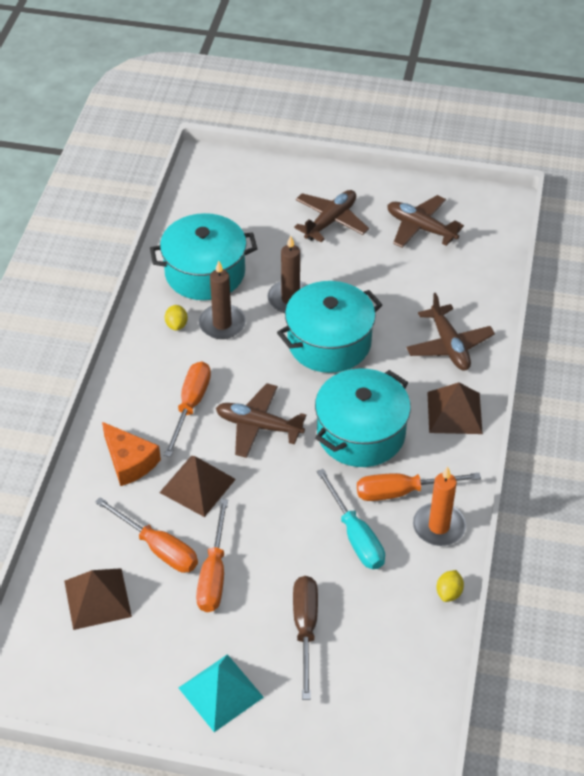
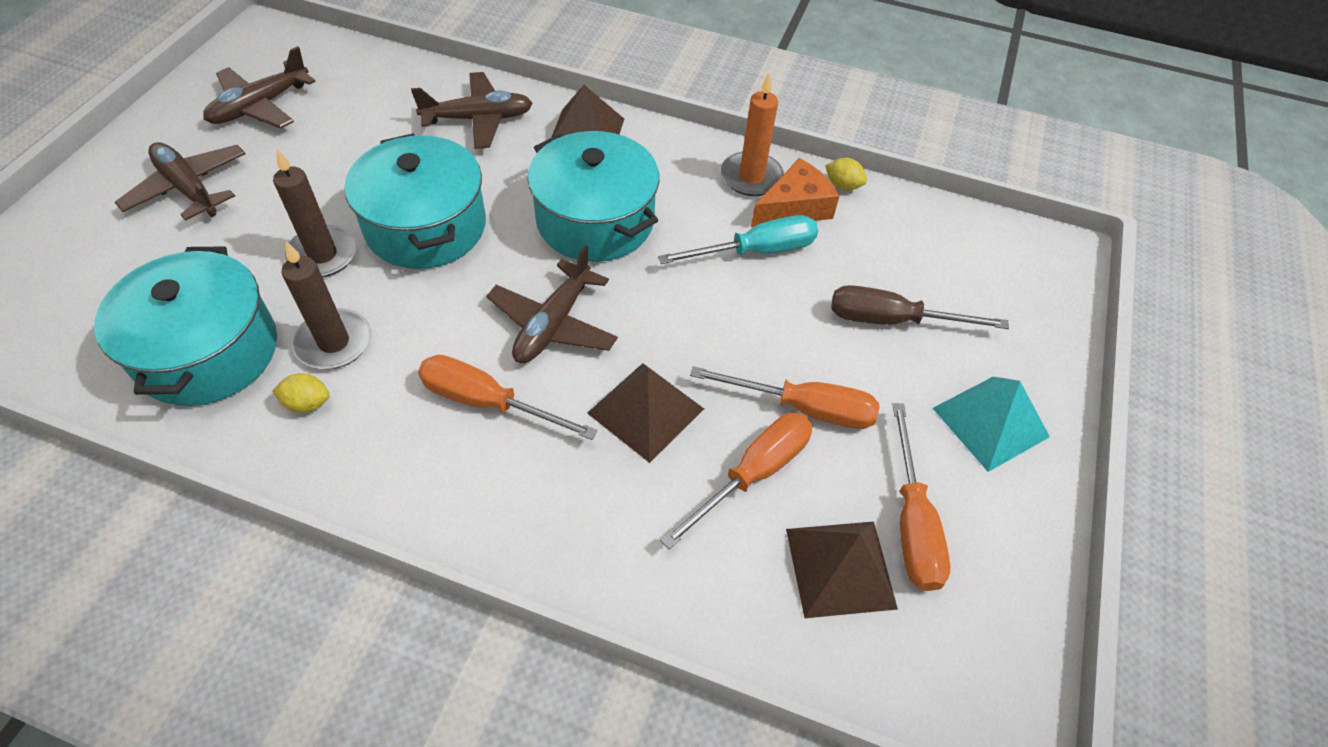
camera: 85 degrees left, 5 degrees up
(129, 461) = (579, 499): orange cheese -> orange cheese (794, 207)
(402, 492) = (695, 199): orange screwdriver -> orange screwdriver (911, 522)

